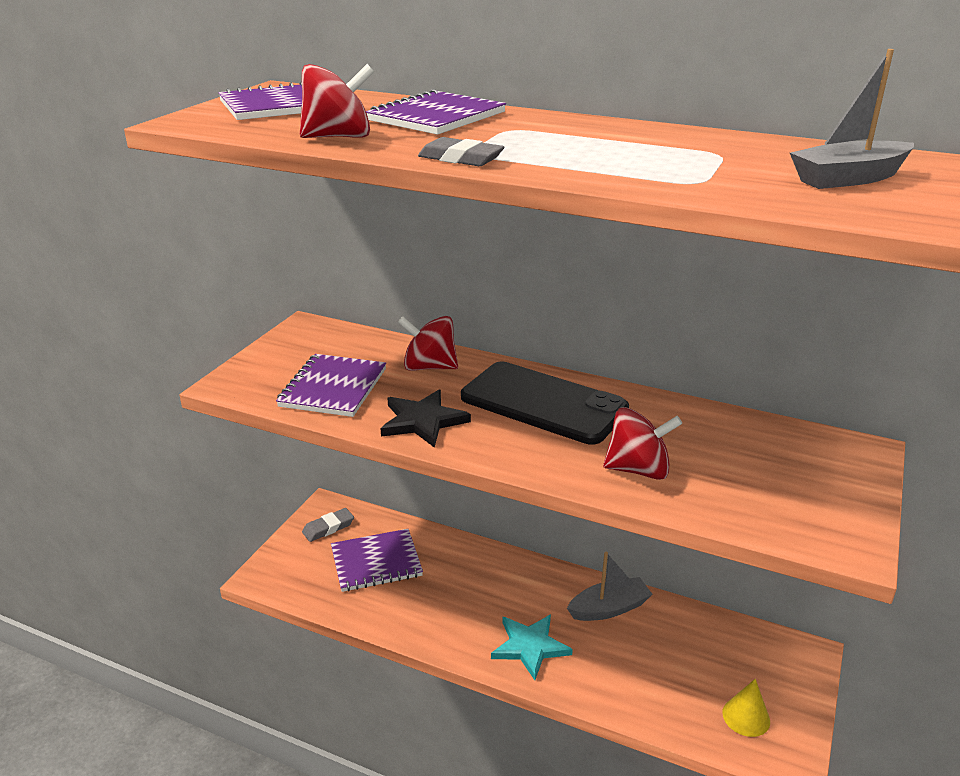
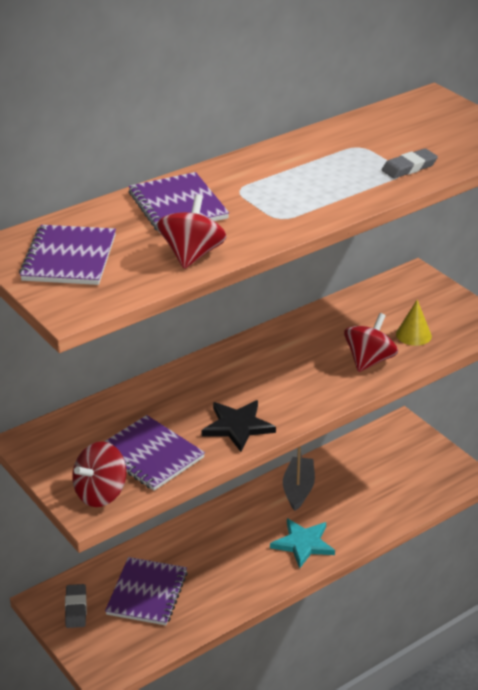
camera: 60 degrees left, 5 degrees up
(429, 367) = (163, 398): red spinning top -> red spinning top (101, 493)
(460, 158) = (289, 226): grey eraser -> grey eraser (409, 167)
(543, 403) = (263, 366): black phone -> none
(746, 716) = (428, 476): yellow cone -> yellow cone (413, 335)
(848, 179) = (435, 132): grey boat -> none

